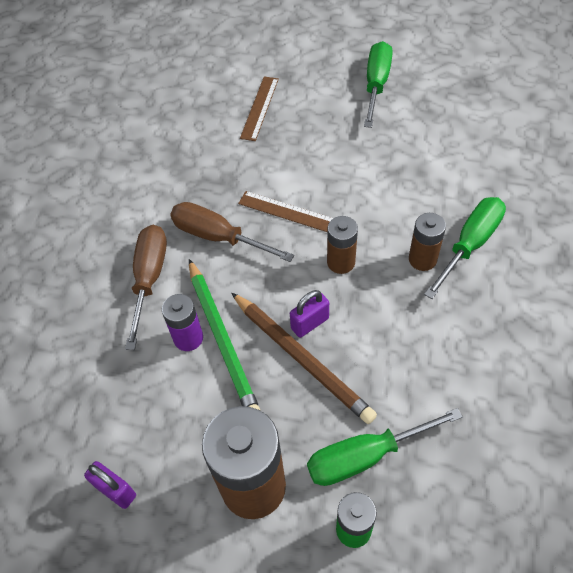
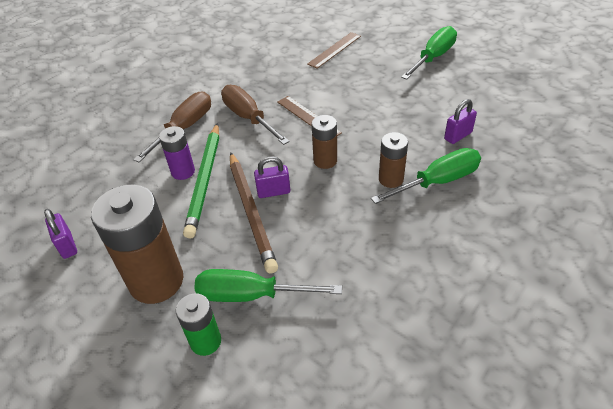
camera: 25 degrees right, 10 degrees down
(458, 180) = (458, 136): none -> purple padlock

